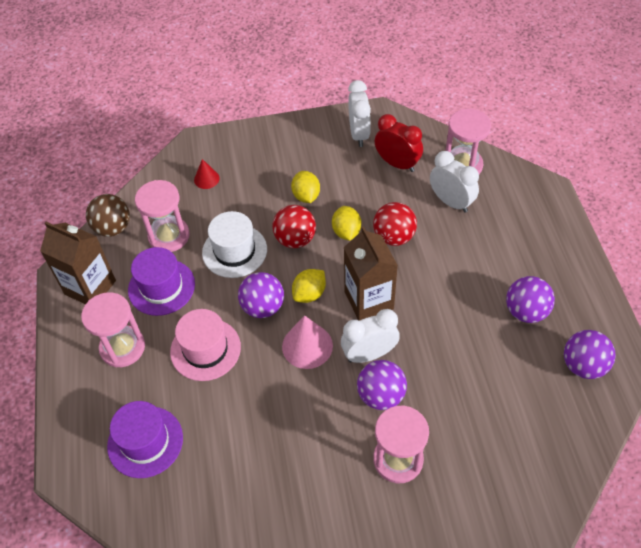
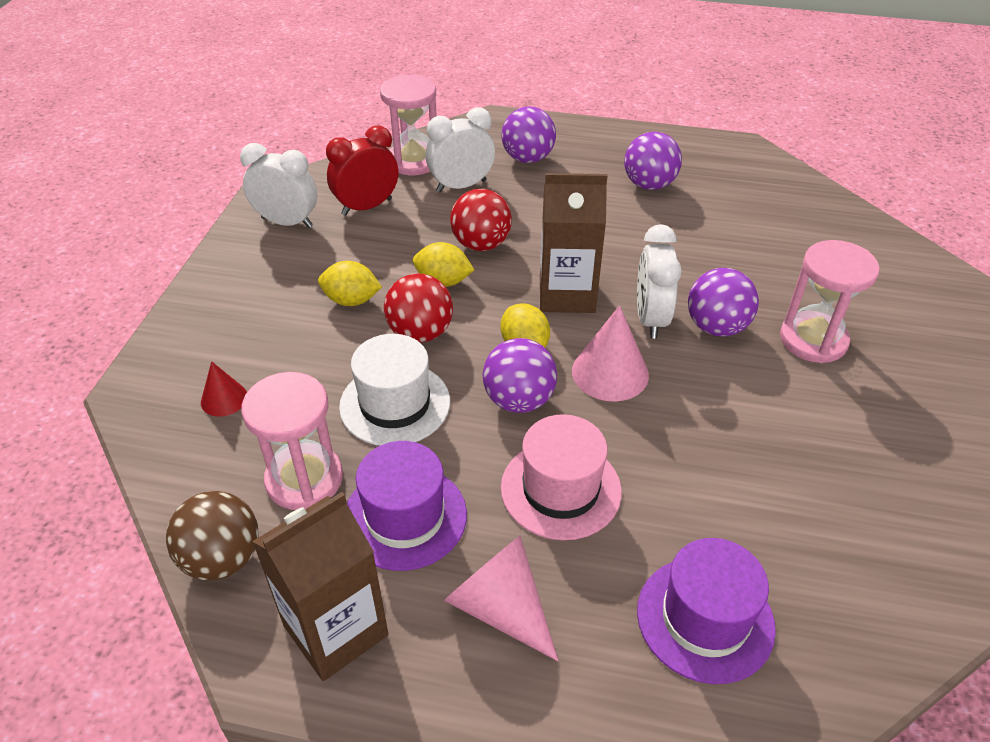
camera: 70 degrees left, 10 degrees down
(122, 347) = (500, 607): pink hourglass -> pink cone
(583, 365) = (734, 172): purple ball -> purple ball (527, 158)

